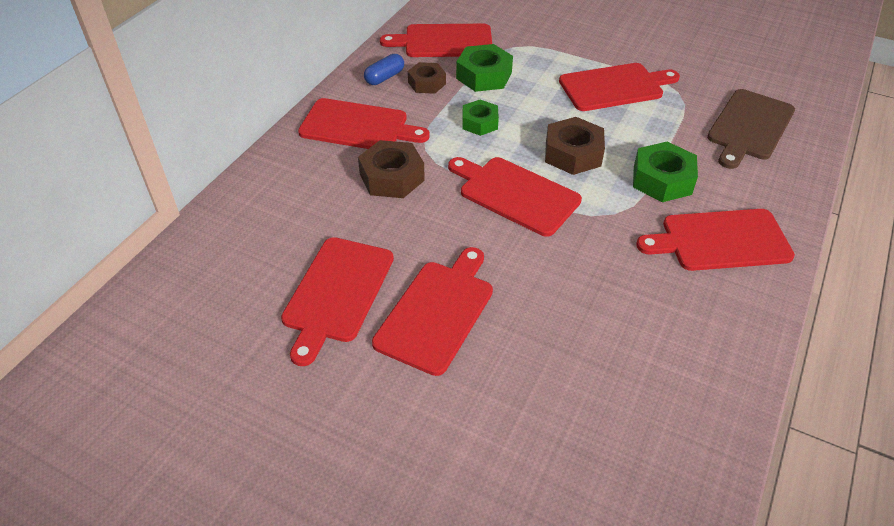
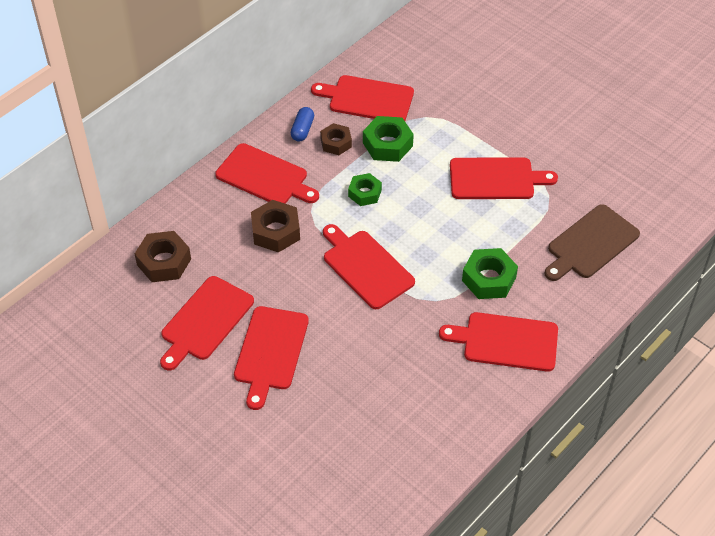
camera: 15 degrees right, 5 degrees up
(384, 77) = (302, 130): blue capsule -> blue capsule turned 45 degrees counterclockwise
(437, 312) = (270, 352): red cutting board -> red cutting board turned 150 degrees clockwise
(573, 154) = (428, 239): brown nut -> brown nut (164, 262)

